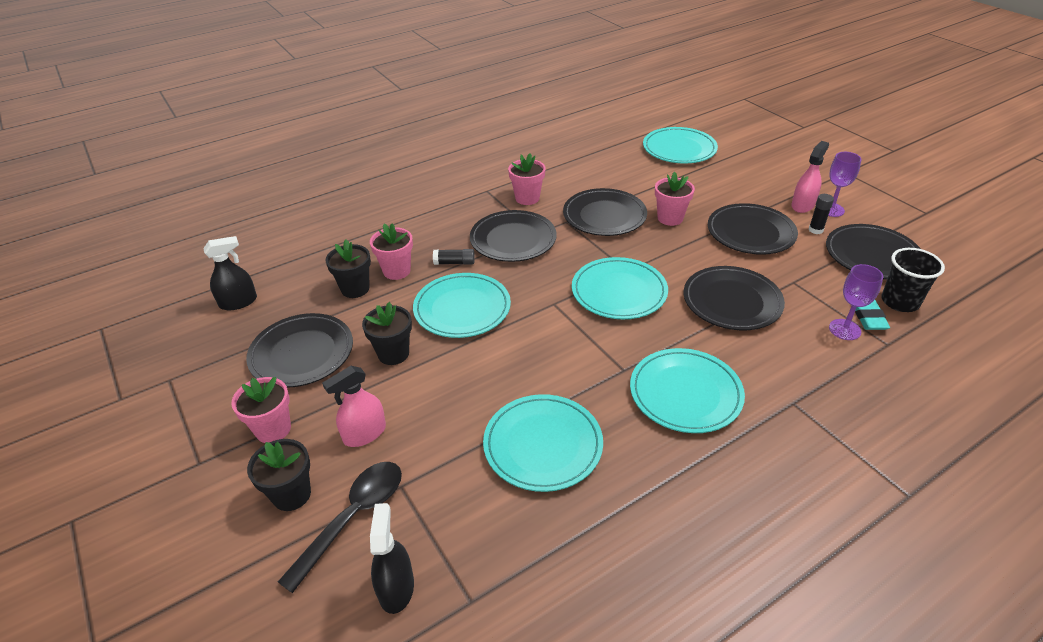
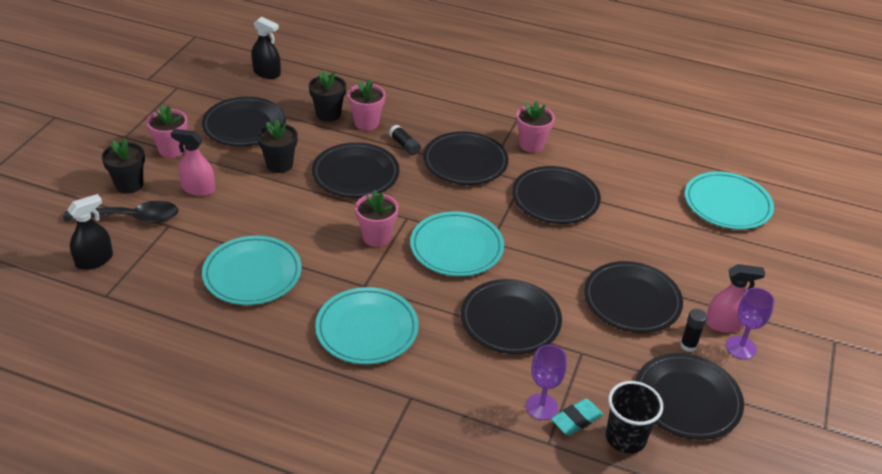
camera: 50 degrees right, 0 degrees up
(462, 309) = (355, 174): turquoise plate -> black plate
(670, 218) = (597, 240): pink flower pot -> pink flower pot (376, 237)

